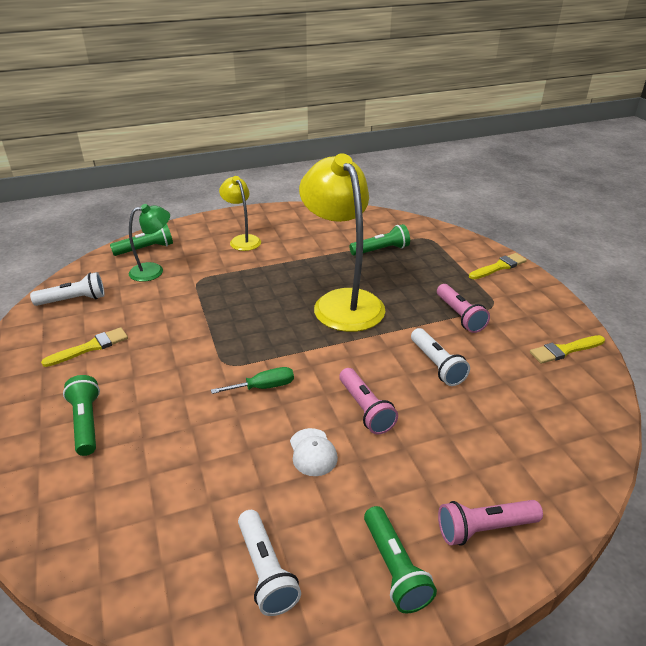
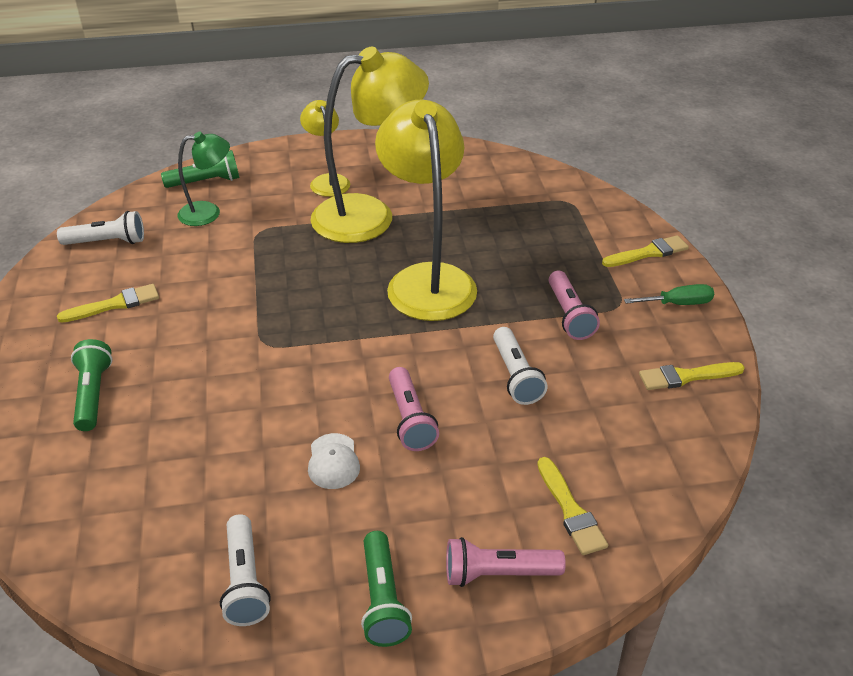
camera: 10 degrees right, 5 degrees up
(264, 387) = (300, 377): green screwdriver -> green screwdriver (678, 304)
(282, 261) = (369, 215): none -> yellow lamp
(381, 250) = (500, 213): green flashlight -> none
(521, 465) = (570, 510): none -> yellow brush

